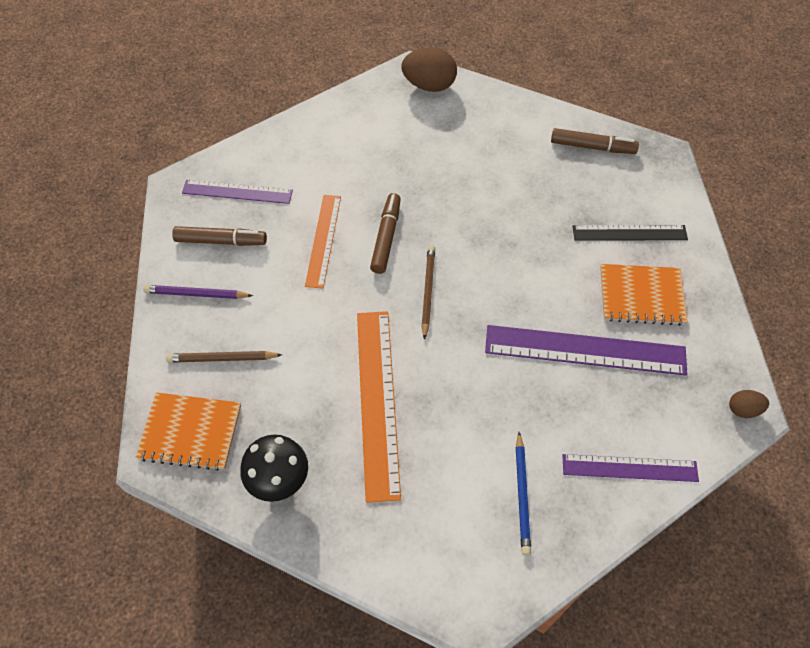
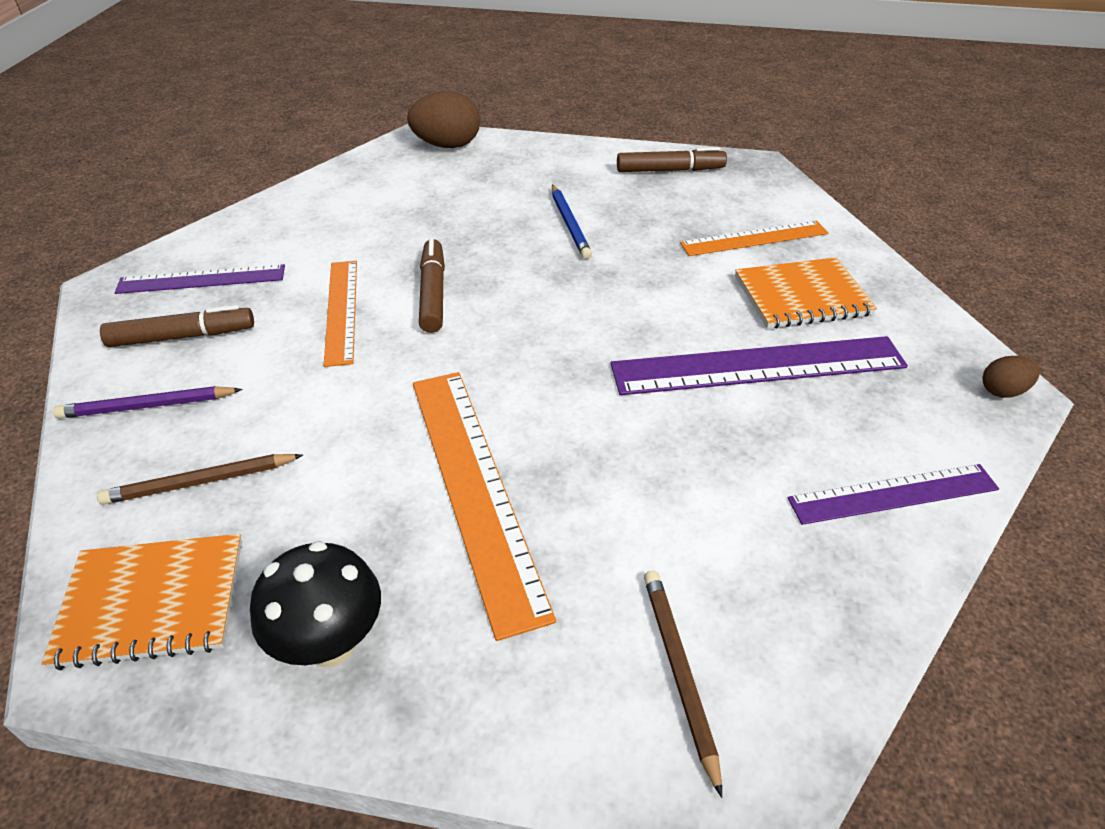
camera: 15 degrees left, 15 degrees down
(428, 291) = (511, 340): brown pencil -> brown pencil (679, 672)
(522, 495) = (752, 568): blue pencil -> blue pencil (569, 224)
(629, 233) = (754, 238): black ruler -> orange ruler

